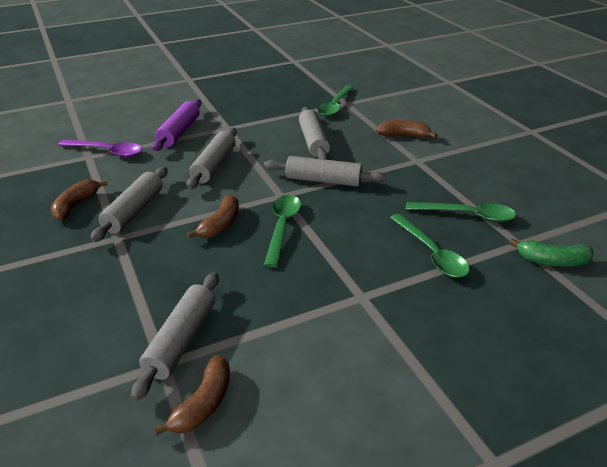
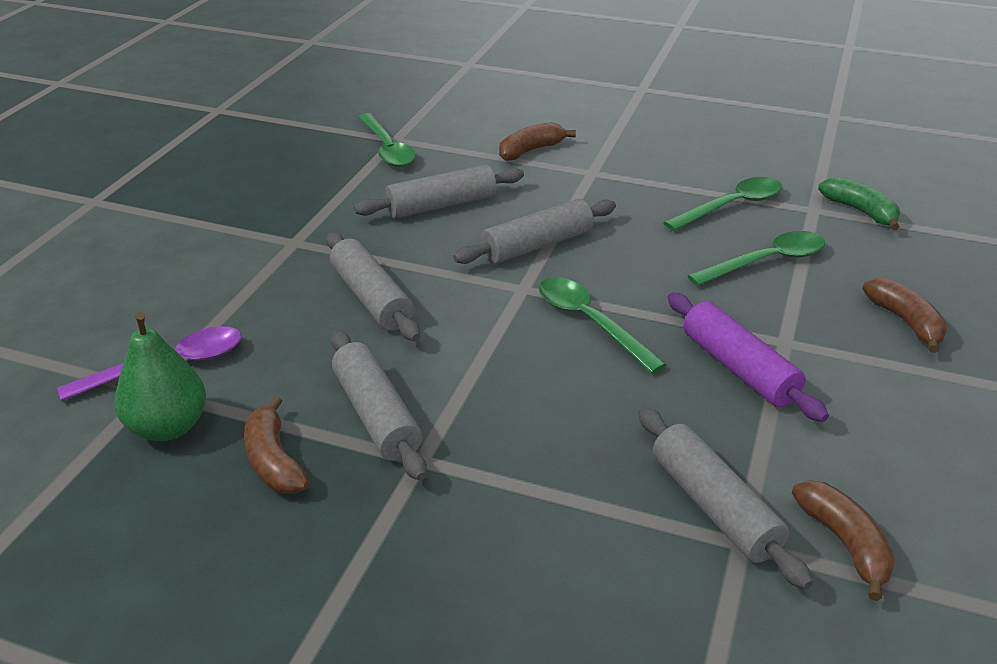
camera: 45 degrees left, 0 degrees up
(70, 173) = (168, 427): none -> green pear
(179, 132) = (232, 281): purple rolling pin -> purple rolling pin (738, 368)
(220, 225) = (518, 362): brown banana -> brown banana (905, 322)
(313, 141) = (441, 205): grey rolling pin -> grey rolling pin turned 60 degrees counterclockwise
(431, 253) = (766, 262): green spoon -> green spoon turned 45 degrees counterclockwise
(552, 261) = (860, 211): green banana -> green banana turned 90 degrees counterclockwise

